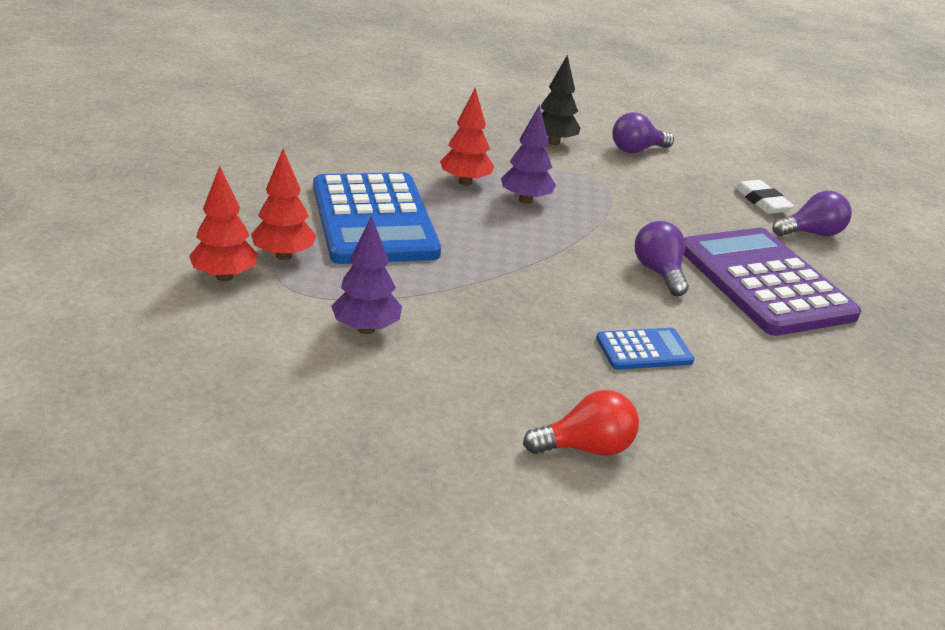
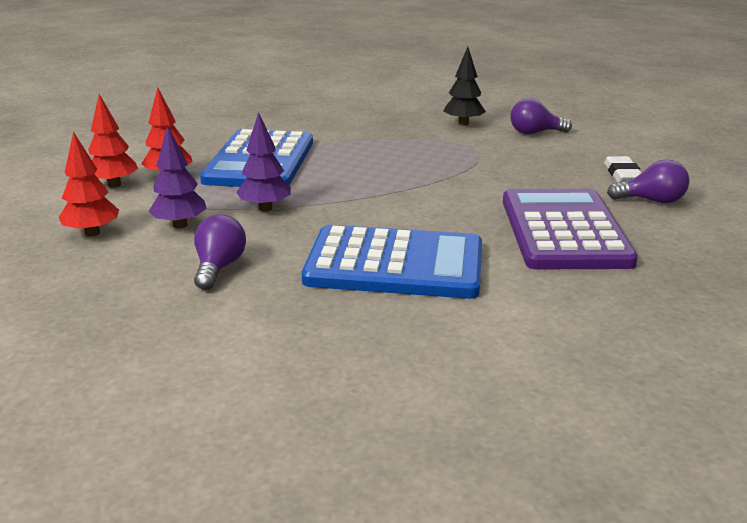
camera: 25 degrees right, 5 degrees down
(465, 182) = (359, 144): red tree -> red tree (92, 233)
(525, 200) = (397, 158): purple tree -> purple tree (265, 208)
(586, 448) = (270, 322): red light bulb -> none
(644, 350) = (395, 264): blue calculator -> blue calculator, size x2.19
(659, 272) = (466, 214): purple light bulb -> purple light bulb (219, 267)

